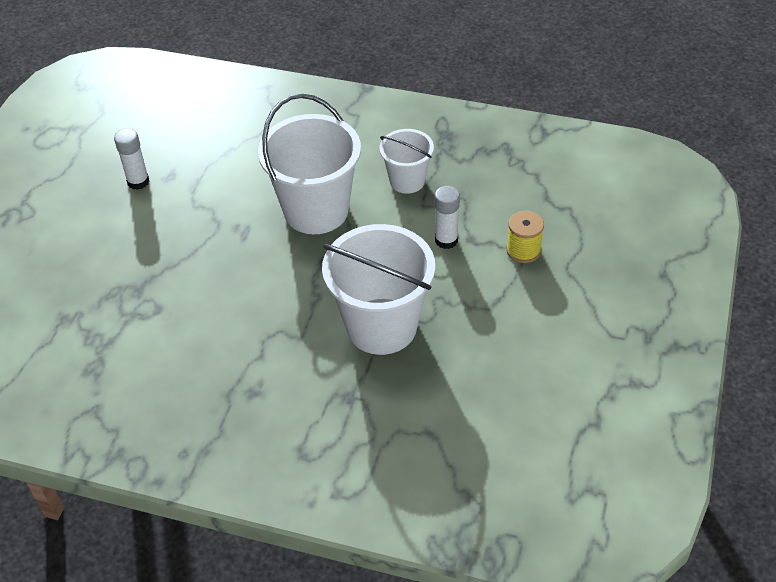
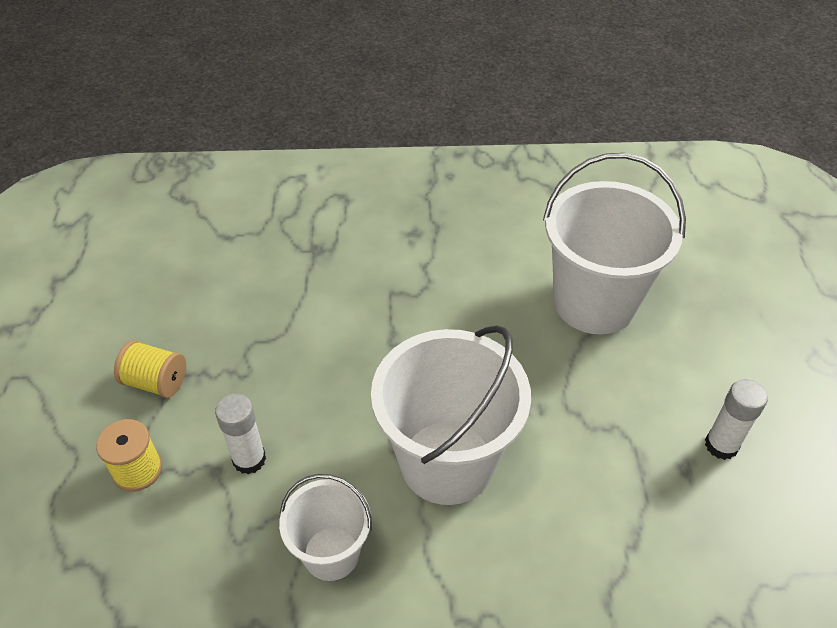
camera: 160 degrees right, 0 degrees up
(381, 326) = (304, 325): white bucket -> white bucket (594, 302)
(507, 307) = (156, 382): none -> yellow spool

